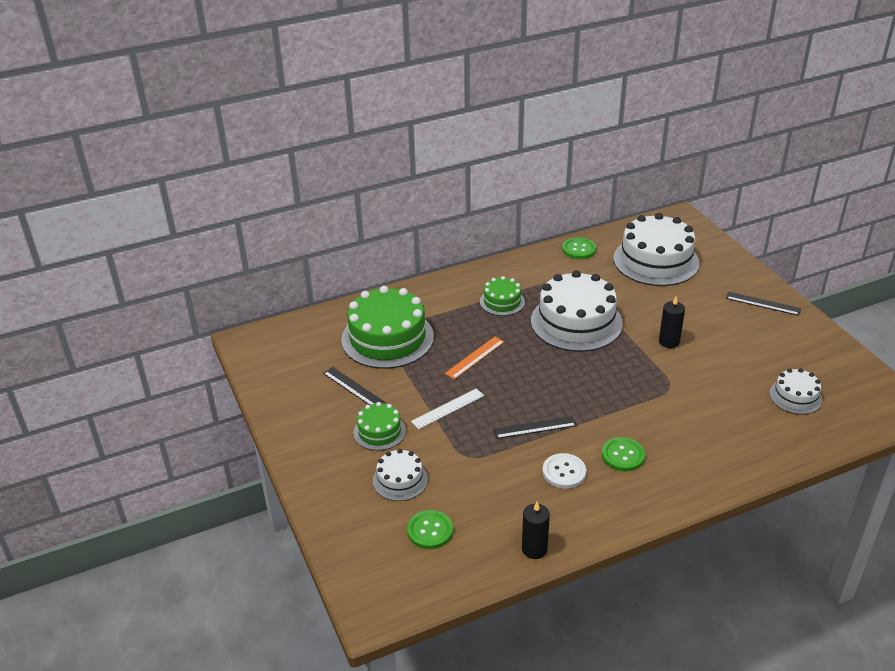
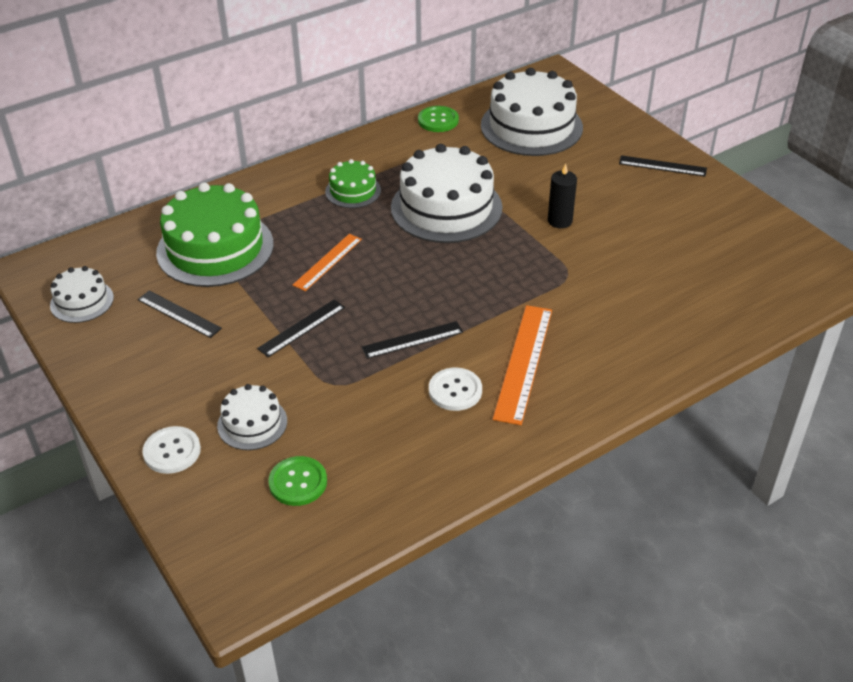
camera: 10 degrees left, 5 degrees up
(336, 495) = (172, 451): none -> white button
(379, 431) = (219, 365): green cake -> none
(448, 408) = (302, 328): white ruler -> black ruler
(534, 549) = (431, 490): black candle -> none
(623, 455) = (523, 362): green button -> orange ruler
(795, 397) = (715, 271): white cake -> white cake (82, 301)

